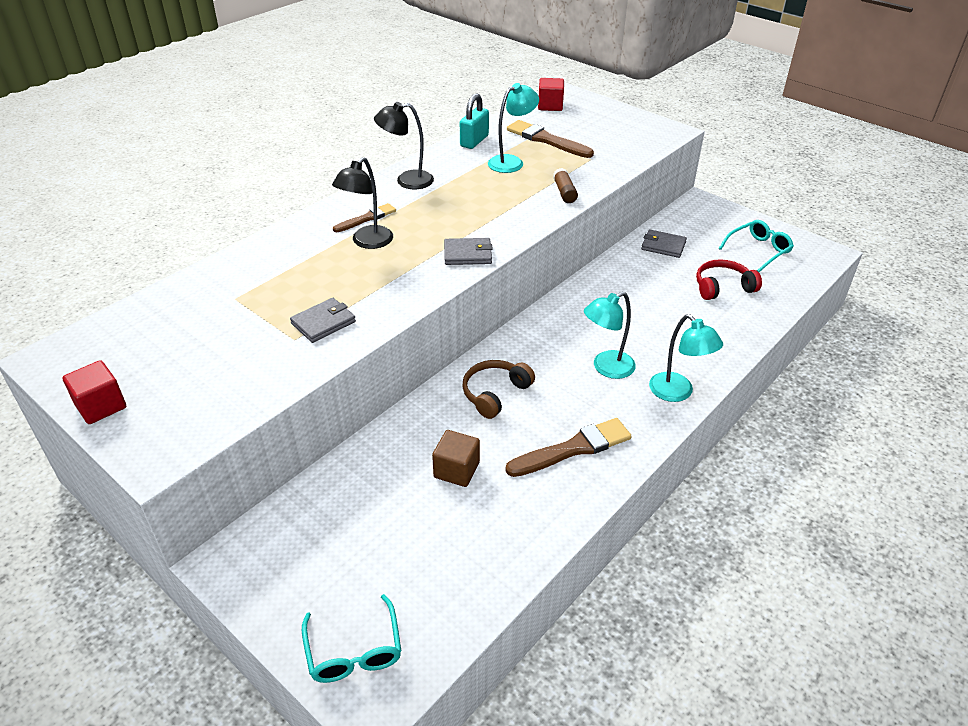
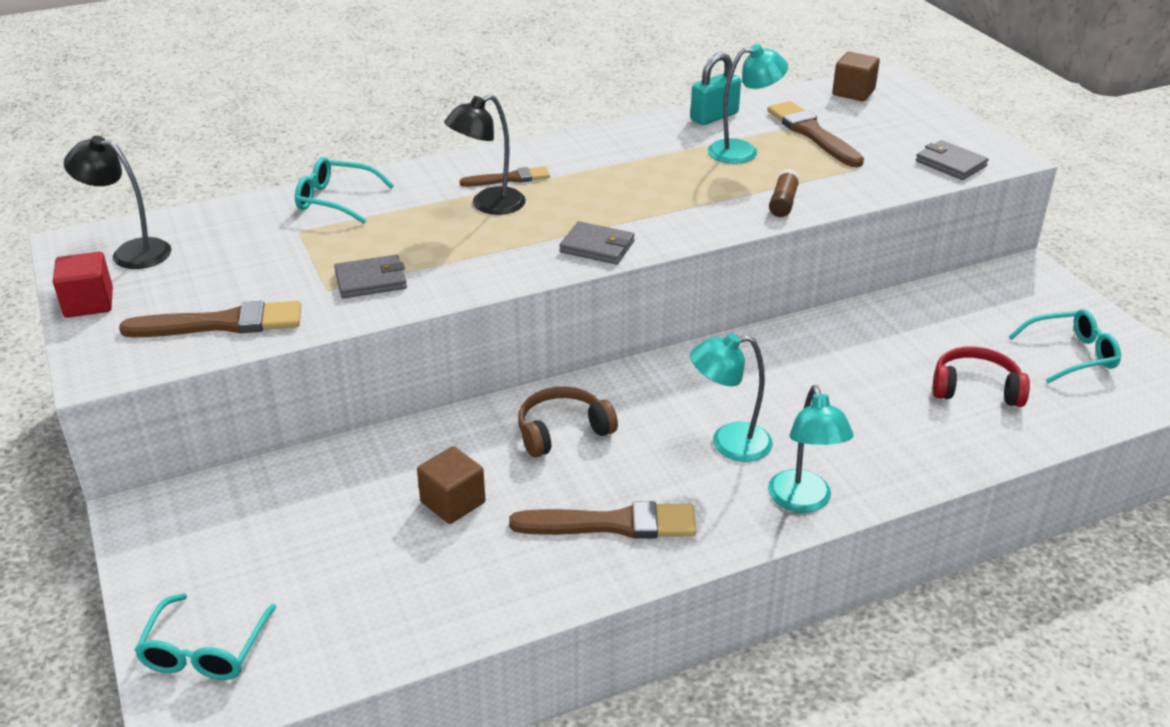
camera: 25 degrees right, 5 degrees down
(231, 390) = (222, 324): none -> brown brush
(247, 266) = (336, 200): none -> turquoise glasses
(407, 181) = (591, 146): black lamp -> black lamp (131, 252)
(550, 106) = (853, 92): red cube -> brown cube
(663, 246) = (928, 314): grey wallet -> grey wallet (950, 163)

